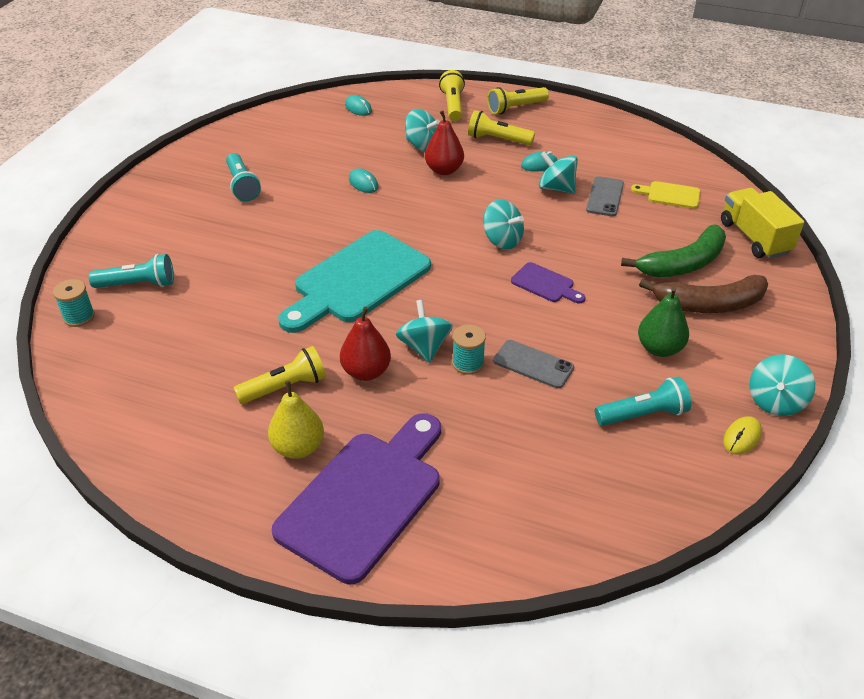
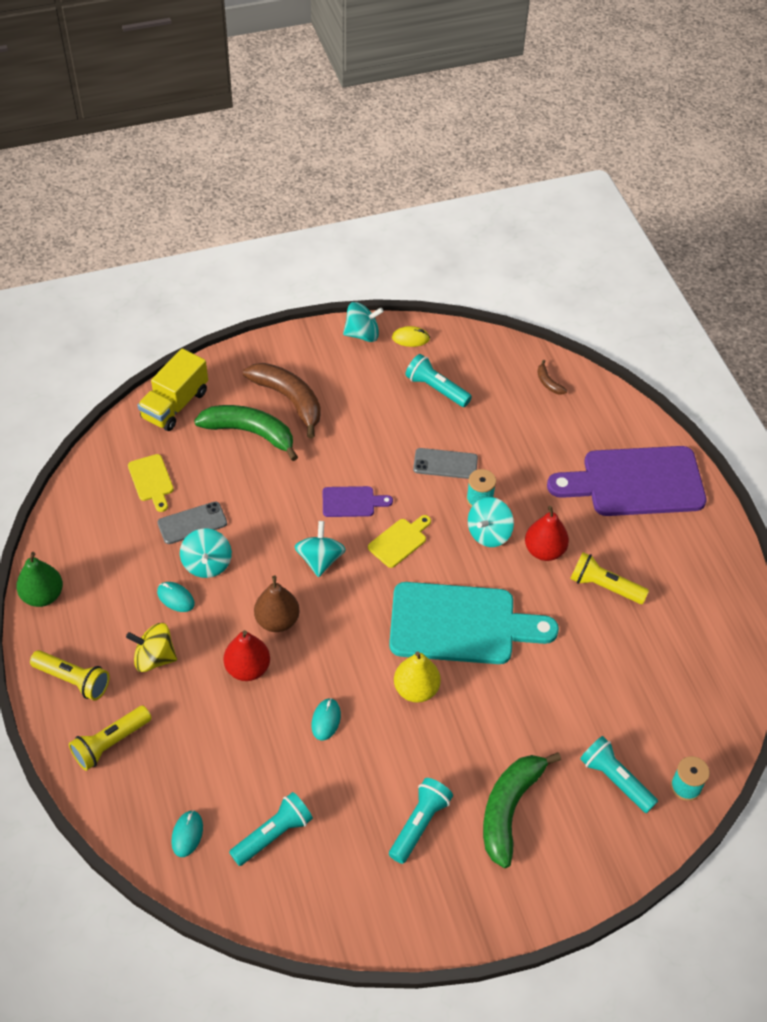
camera: 130 degrees left, 10 degrees up
(195, 225) = (509, 809): none -> green banana
(298, 447) = (639, 541): yellow pear -> yellow pear (416, 689)
(316, 134) = (273, 834): none -> turquoise flashlight
(422, 145) = (217, 716): turquoise spinning top -> none
(468, 197) = (277, 620): none -> brown pear
(474, 290) = (399, 541): none -> yellow cutting board
(497, 140) = (154, 658): yellow flashlight -> yellow spinning top
(533, 364) = (445, 464): grey phone -> grey phone turned 75 degrees counterclockwise
(545, 284) = (352, 502): purple cutting board -> purple cutting board turned 90 degrees clockwise
(575, 520) = (548, 382): none -> brown banana
(659, 348) = (364, 406): green pear -> green pear (43, 595)

